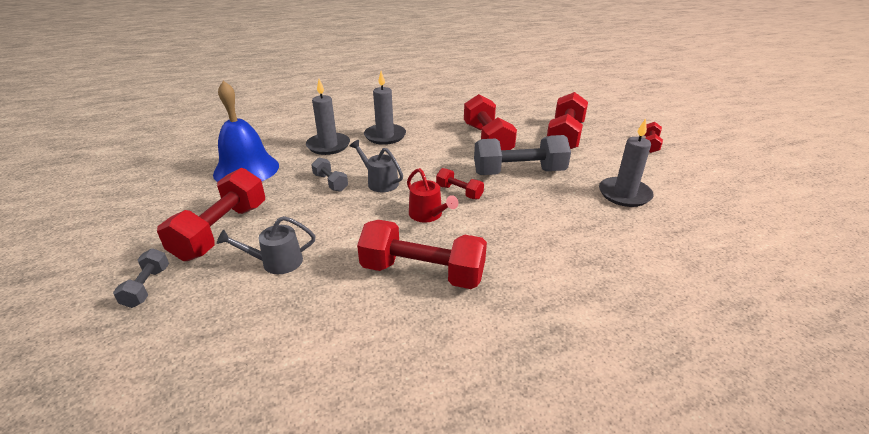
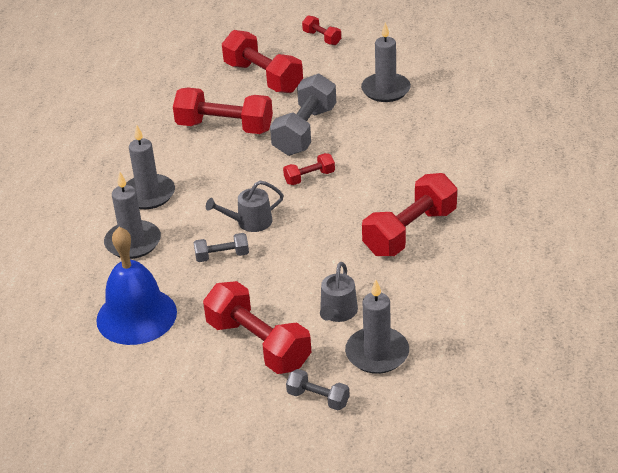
camera: 60 degrees left, 5 degrees up
(219, 307) = (377, 353): none -> grey candle
(428, 215) = (332, 207): red watering can -> none

